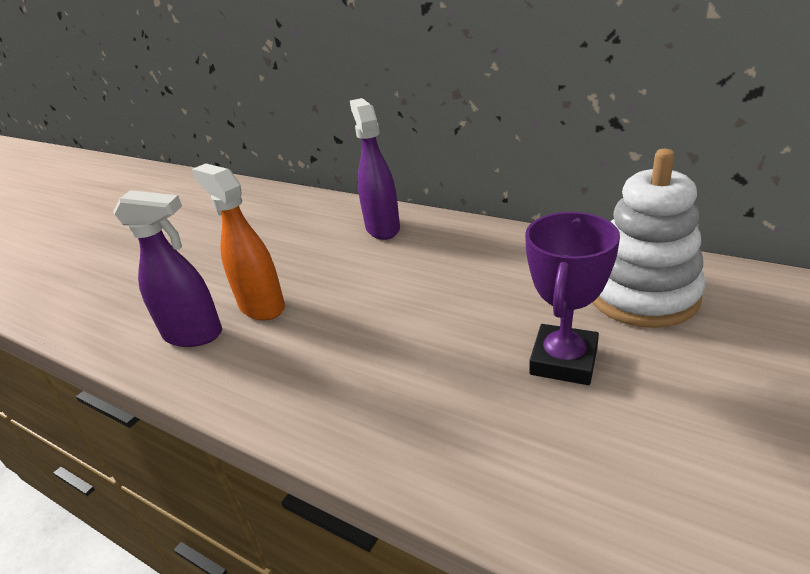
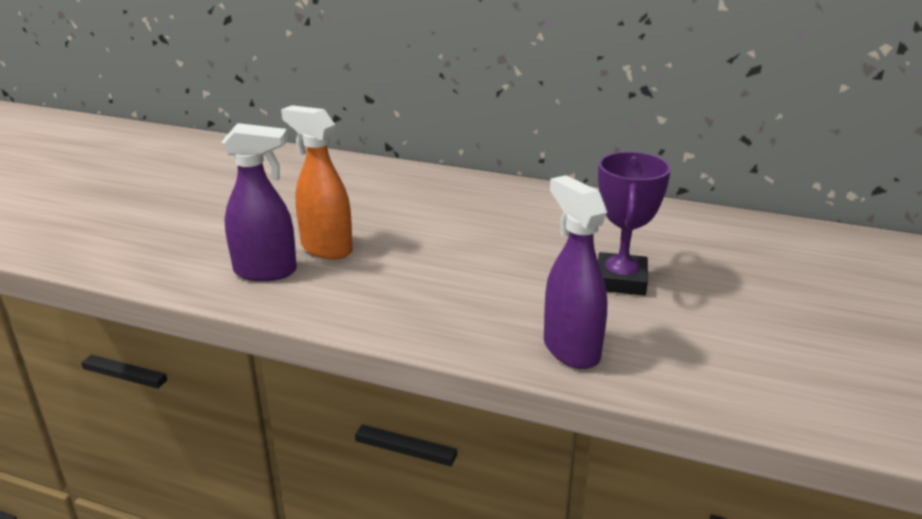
camera: 15 degrees left, 5 degrees down
(382, 228) = (422, 185): purple spray bottle -> purple spray bottle (570, 349)
(642, 295) = (674, 235): white stacking toy -> none

